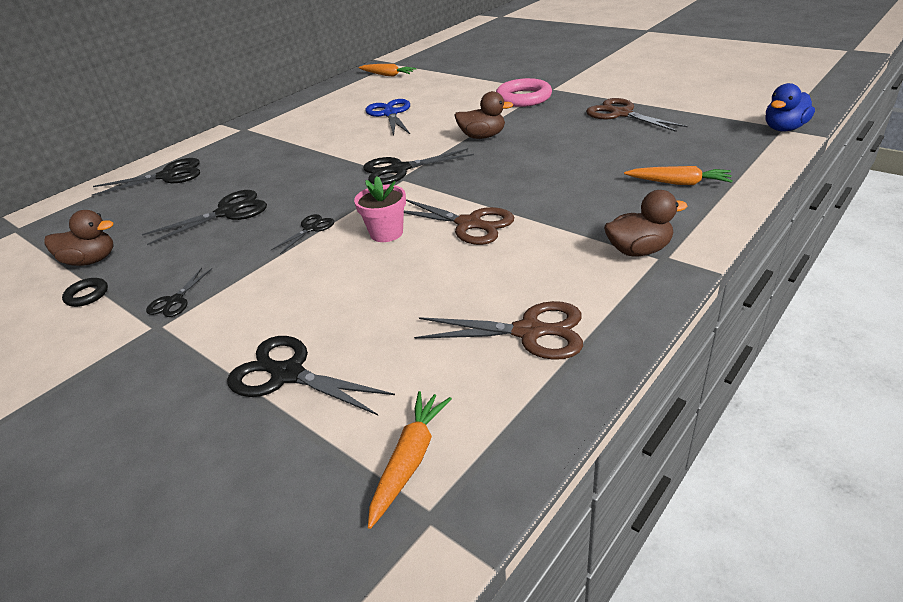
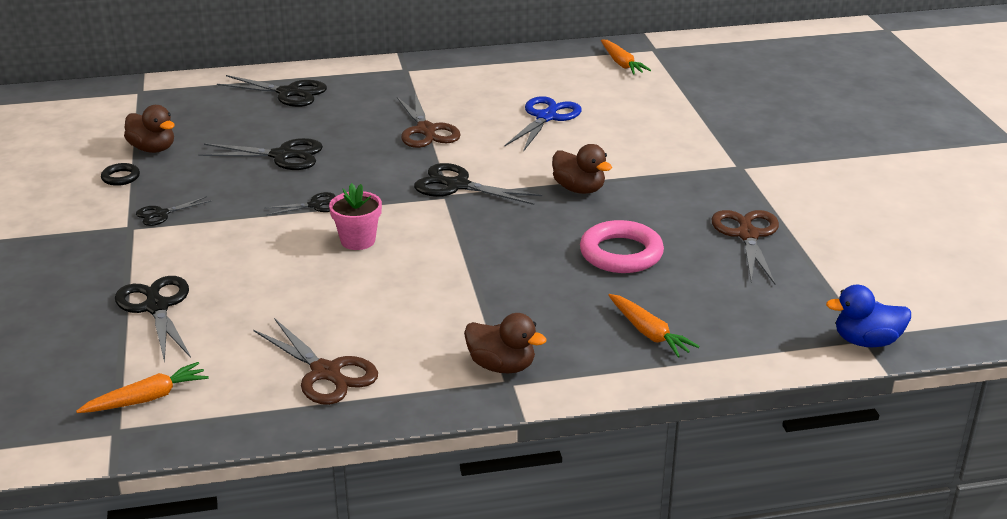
camera: 35 degrees right, 5 degrees down
(469, 224) = (425, 269): brown scissors -> brown scissors (426, 131)
(523, 98) = (695, 164): pink ring -> pink ring (621, 253)

